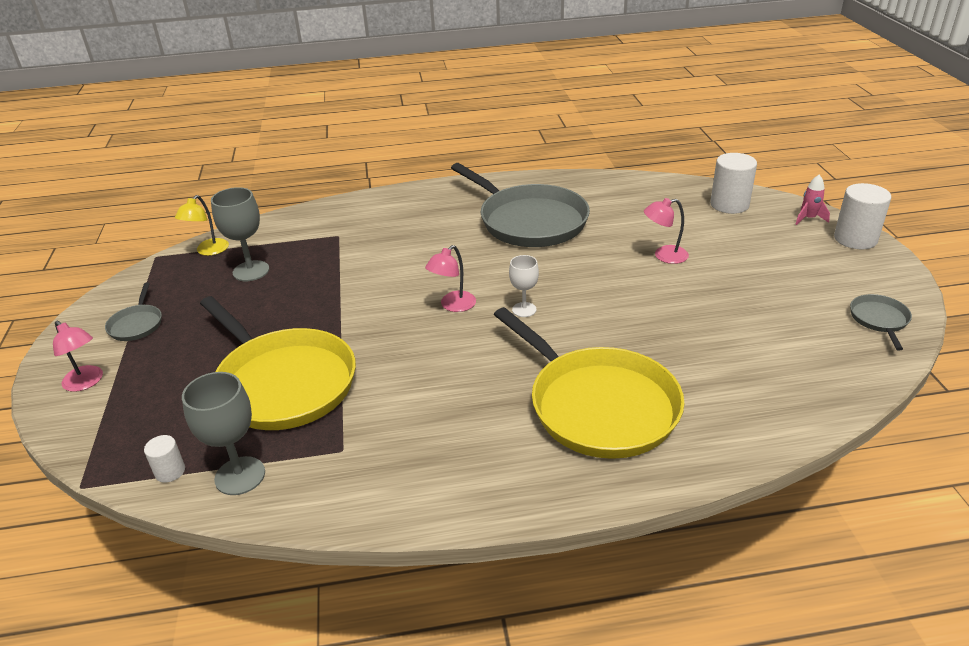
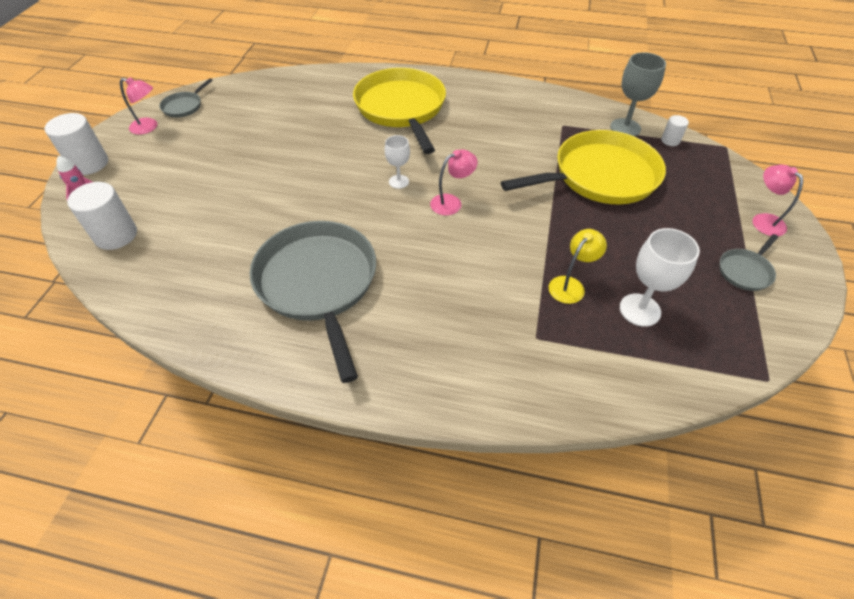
camera: 160 degrees left, 15 degrees up
(136, 324) = (745, 271): grey pan -> grey pan turned 150 degrees counterclockwise
(208, 251) = (699, 366): yellow lamp -> yellow lamp (570, 285)
(251, 271) = (640, 310): grey goblet -> white goblet
(283, 383) = (600, 176): yellow pan -> yellow pan turned 90 degrees clockwise
(664, 256) = (246, 196): pink lamp -> pink lamp (149, 127)

